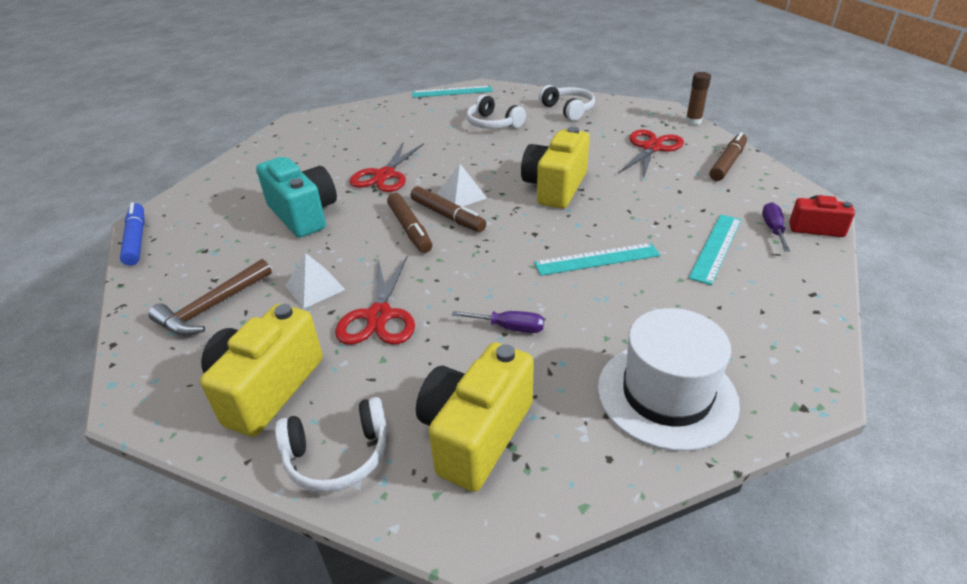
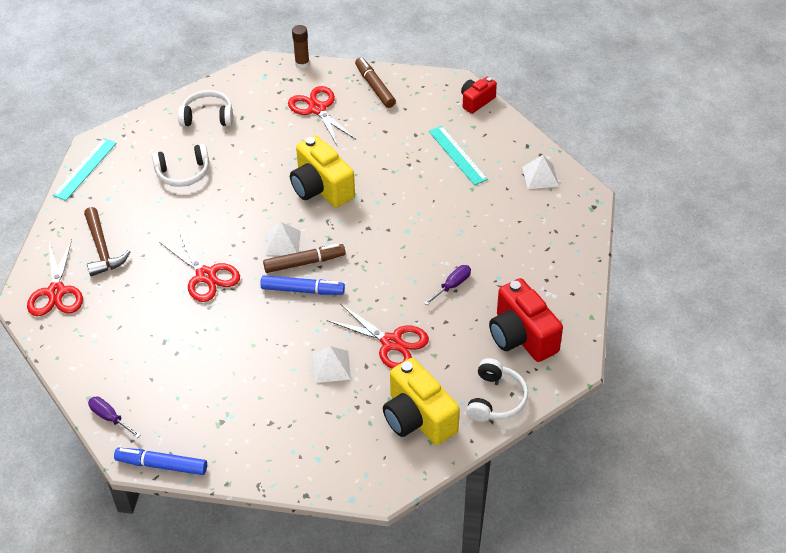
camera: 60 degrees left, 10 degrees up
(212, 307) = (307, 430): brown hammer -> brown hammer (102, 249)
(303, 214) = (222, 346): turquoise camera -> none
(314, 127) = (56, 292): none -> red scissors
(410, 229) = (302, 290): brown marker -> blue marker
(476, 433) = (521, 336): yellow camera -> red camera
(597, 259) = (422, 213): turquoise ruler -> none
(666, 394) = (550, 249): white hat -> none
(773, 229) = (462, 119): purple screwdriver -> purple screwdriver (110, 418)
(780, 327) = (540, 176): none -> white pyramid

